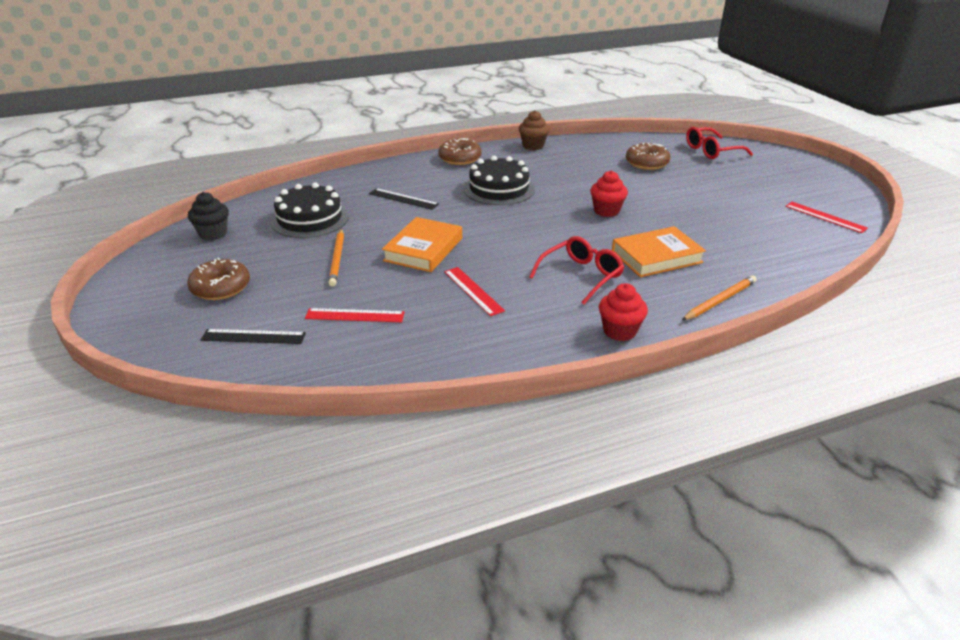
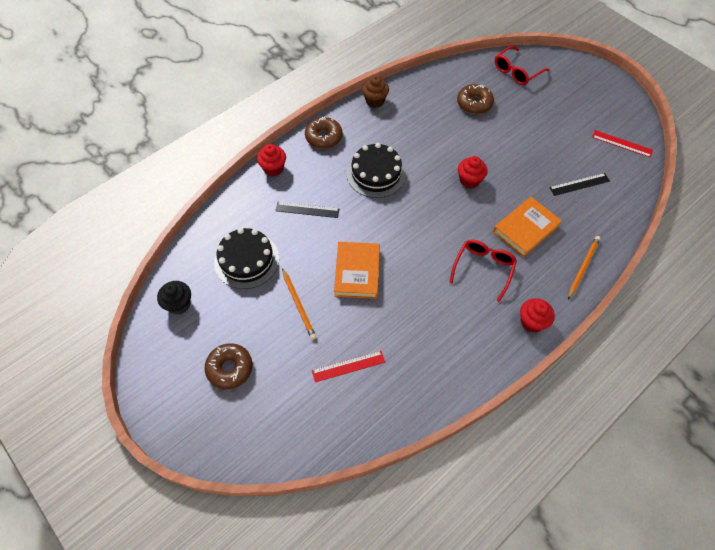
camera: 20 degrees left, 25 degrees up
(253, 337) = (289, 414): black ruler -> black ruler (579, 184)
(390, 168) = (273, 168): none -> red cupcake
(473, 291) = (417, 310): red ruler -> none

